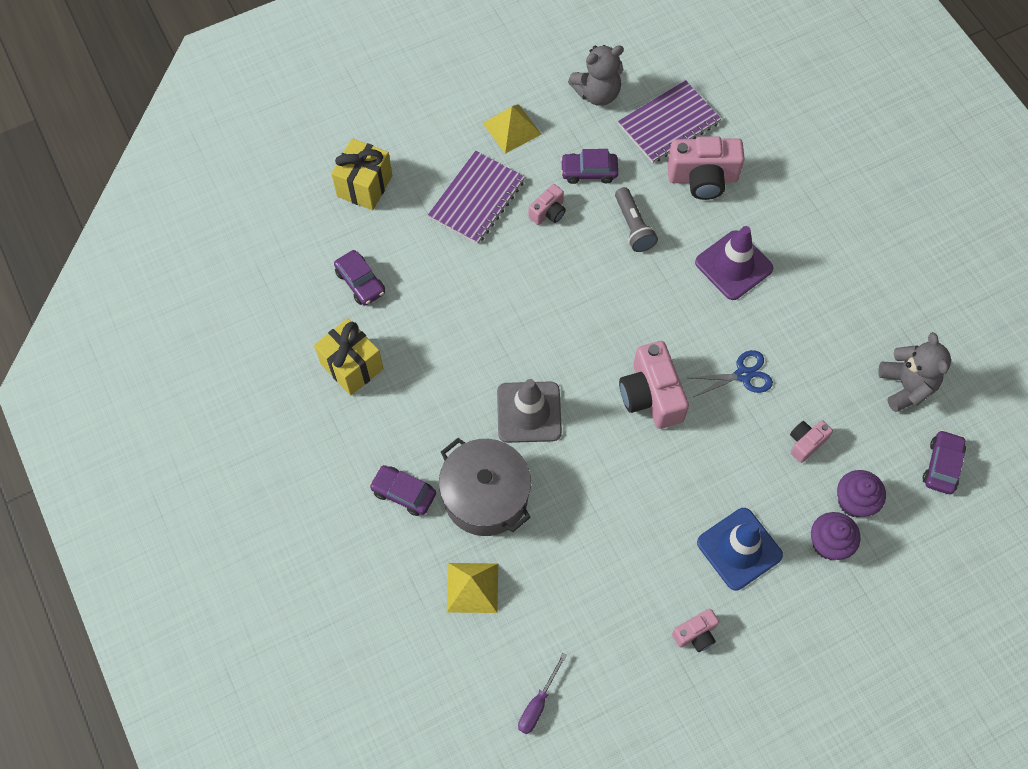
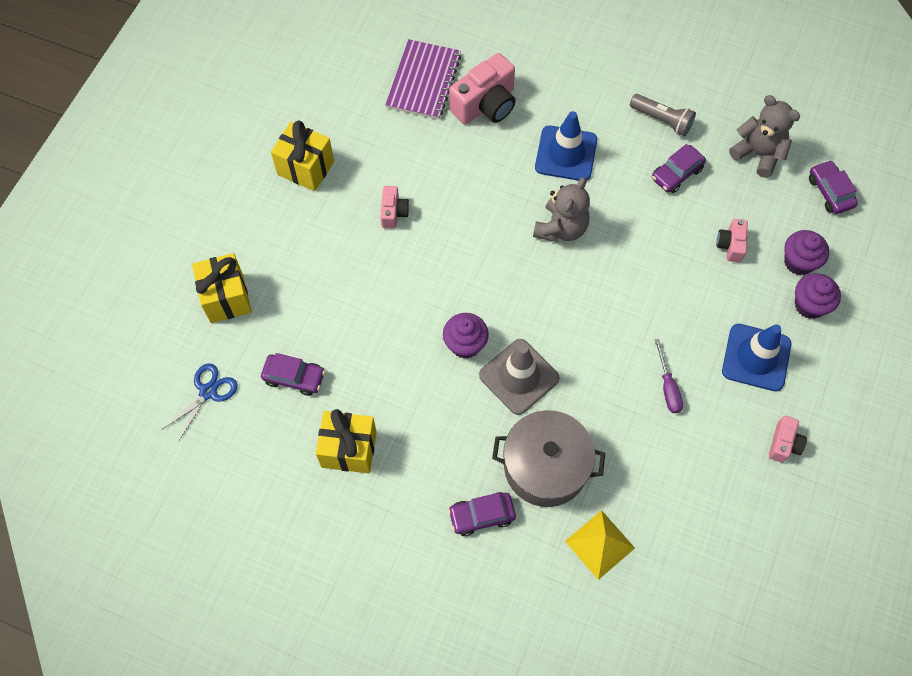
camera: 40 degrees left, 0 degrees up
(477, 199) = (328, 242): purple notebook -> none
(510, 355) = (465, 344): none -> purple cupcake
(512, 128) = (305, 168): yellow pyramid -> yellow gift
(538, 704) = (725, 590): purple screwdriver -> purple screwdriver (667, 387)
(589, 172) = (396, 159): purple car -> purple car (676, 173)
(597, 93) = (348, 95): grey teddy bear -> grey teddy bear (561, 228)
(633, 227) = (468, 177): grey flashlight -> grey flashlight (662, 120)
(651, 395) = (595, 294): pink camera -> none
(733, 265) = (566, 154): purple traffic cone -> blue traffic cone
(743, 375) = (645, 229): blue scissors -> blue scissors (208, 392)

